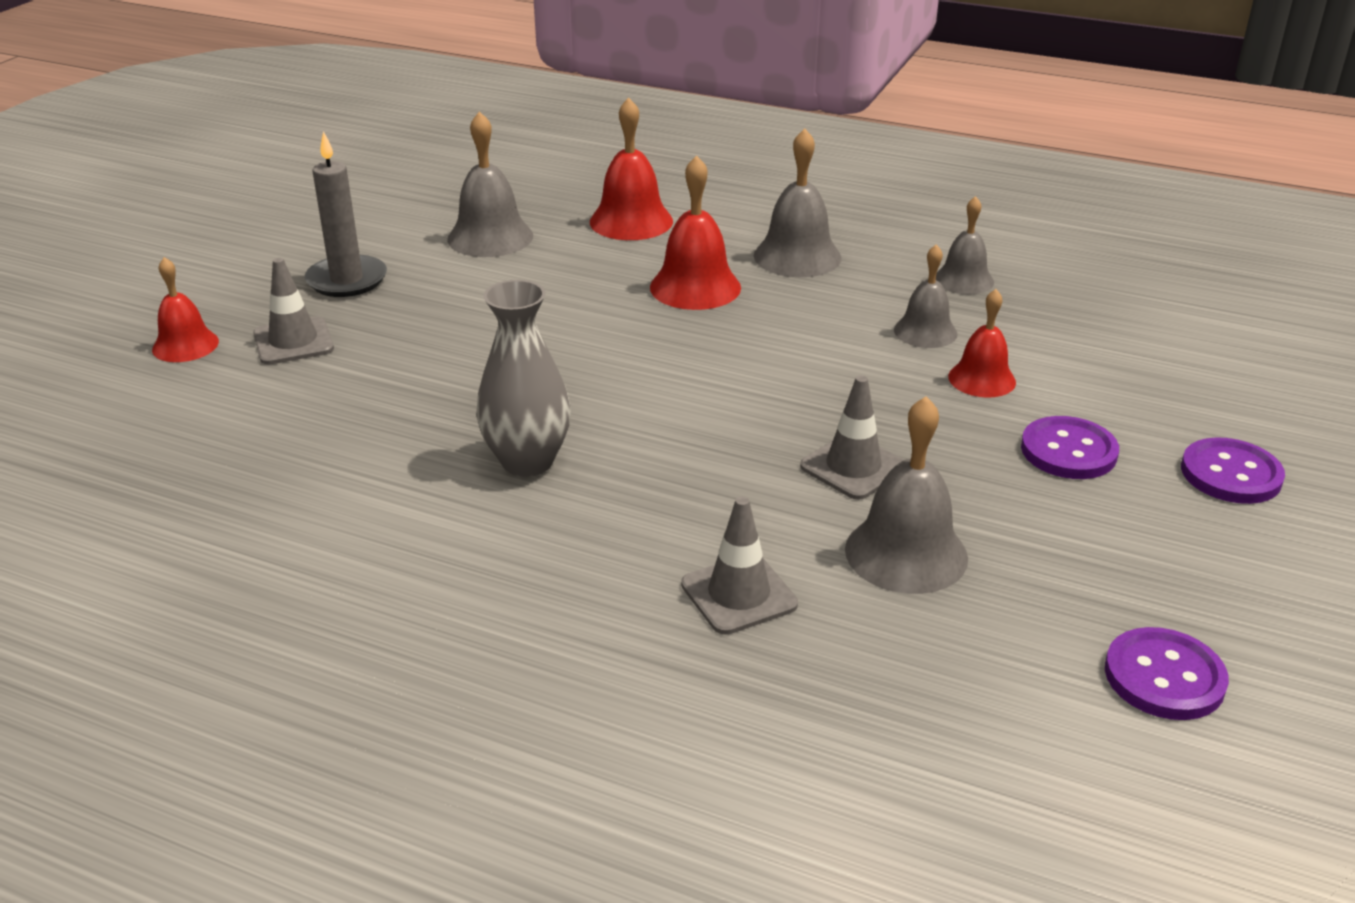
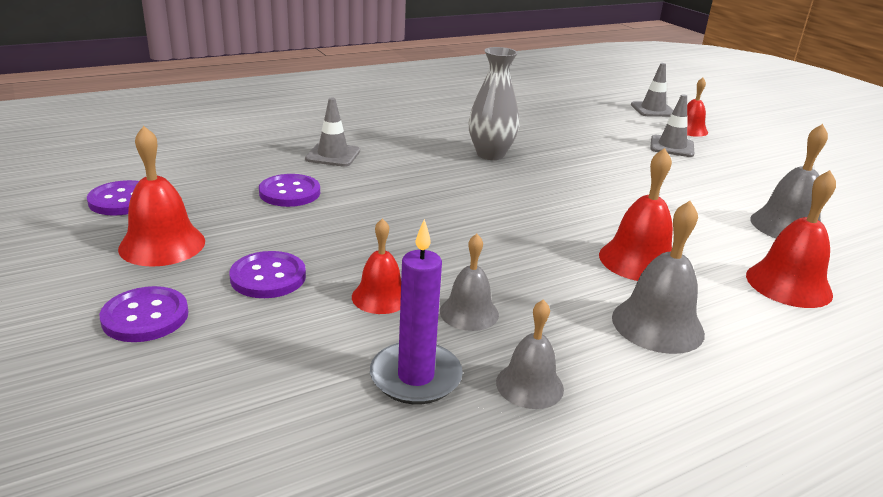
camera: 125 degrees right, 5 degrees down
(347, 280) = (743, 173): grey candle -> none
(853, 467) = (367, 212): grey traffic cone -> grey traffic cone (653, 110)
(906, 553) = (290, 193): grey bell -> purple button
(1038, 321) = (415, 377): none -> purple candle
(1156, 557) = (162, 244): none -> red bell

